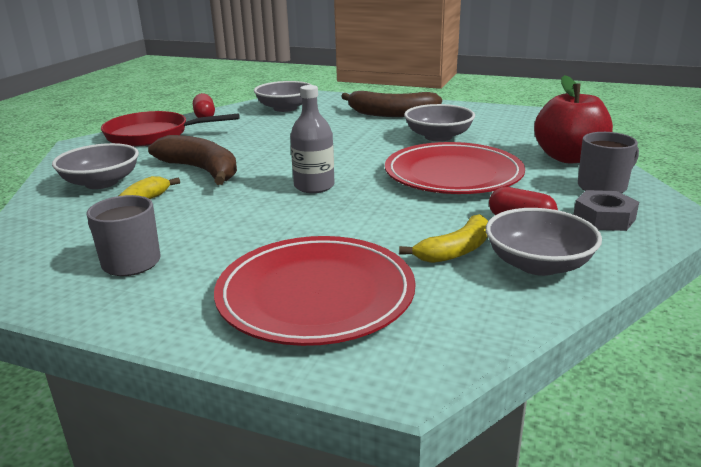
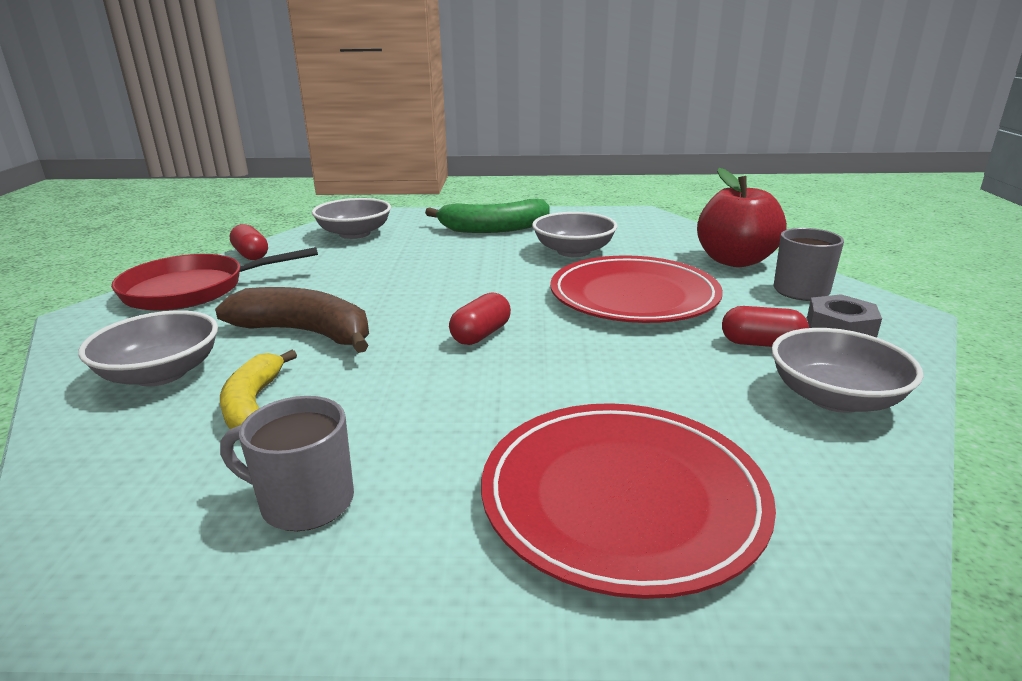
camera: 20 degrees left, 0 degrees up
(314, 186) = (481, 335): grey bottle -> red capsule
(391, 114) = (493, 229): brown banana -> green banana
(456, 250) = (730, 396): yellow banana -> none

